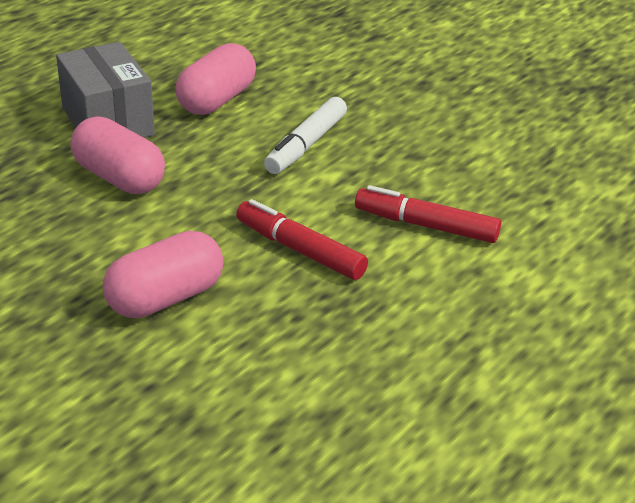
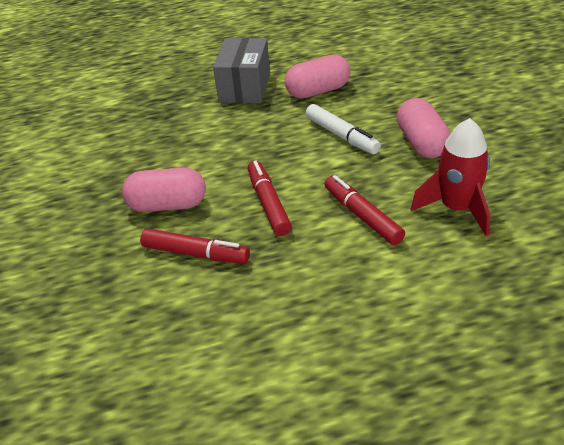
camera: 40 degrees right, 5 degrees up
(119, 178) = (216, 124): pink capsule -> pink capsule (421, 143)
(272, 340) = (195, 254): none -> red marker
(306, 145) = (341, 136): white marker -> white marker turned 105 degrees counterclockwise
(516, 184) = (456, 208): none -> red rocket

